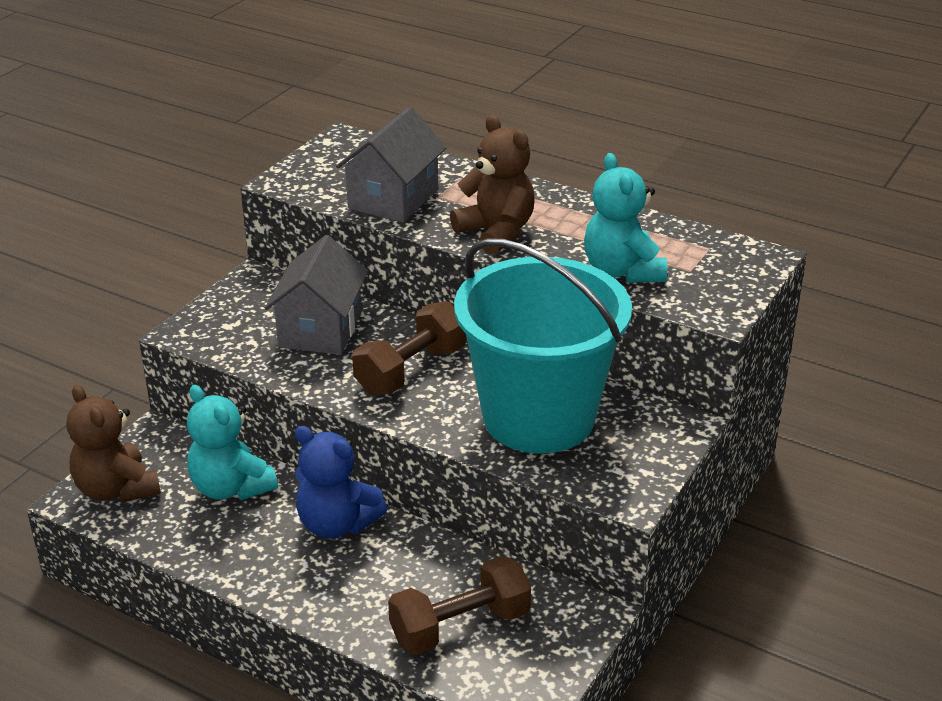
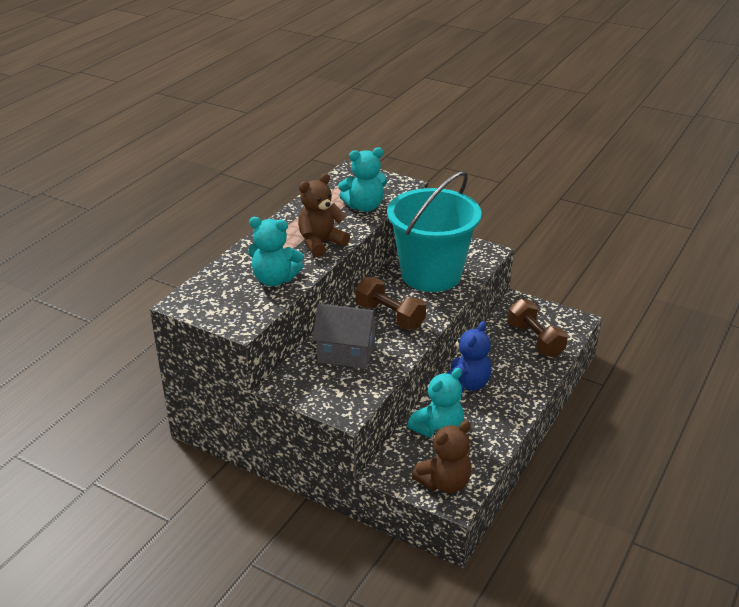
camera: 90 degrees left, 0 degrees up
(393, 199) = (274, 279): grey house -> turquoise teddy bear

